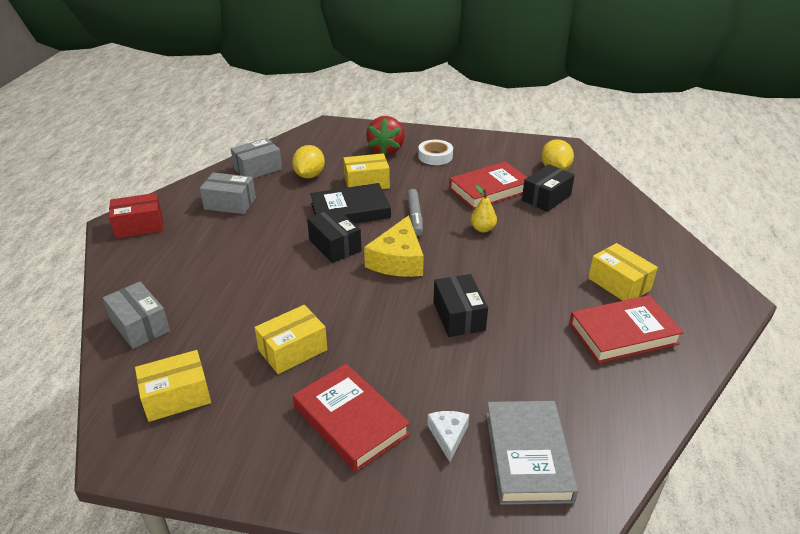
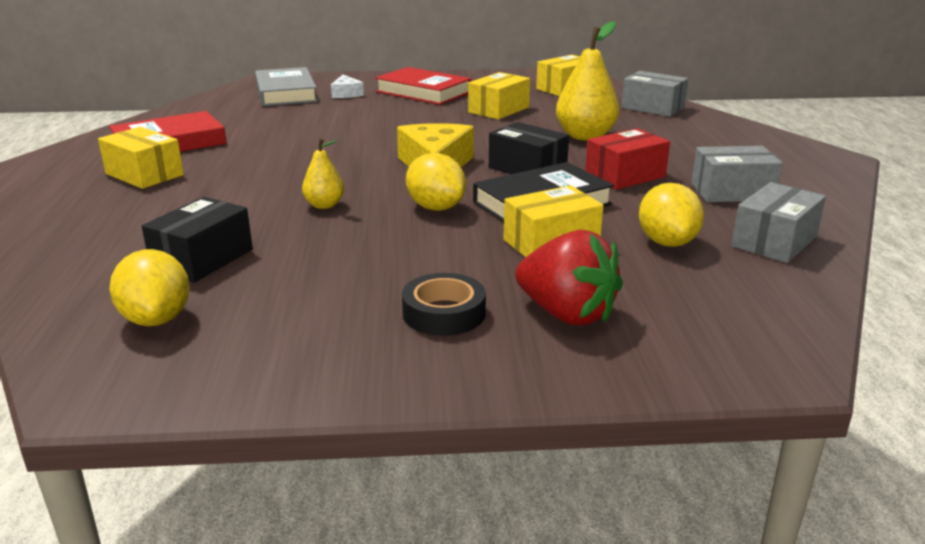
camera: 165 degrees right, 10 degrees down
(139, 226) = (802, 159): red box -> red box (625, 176)
(255, 282) = (585, 136): none -> yellow pear
(386, 150) = (566, 314): red strawberry -> red strawberry turned 135 degrees clockwise
(415, 216) = (436, 207): grey marker -> yellow lemon
(435, 156) = (444, 313): white tape -> black tape
(458, 316) = (348, 137): black box -> none
(489, 190) = (313, 259): red book -> none

